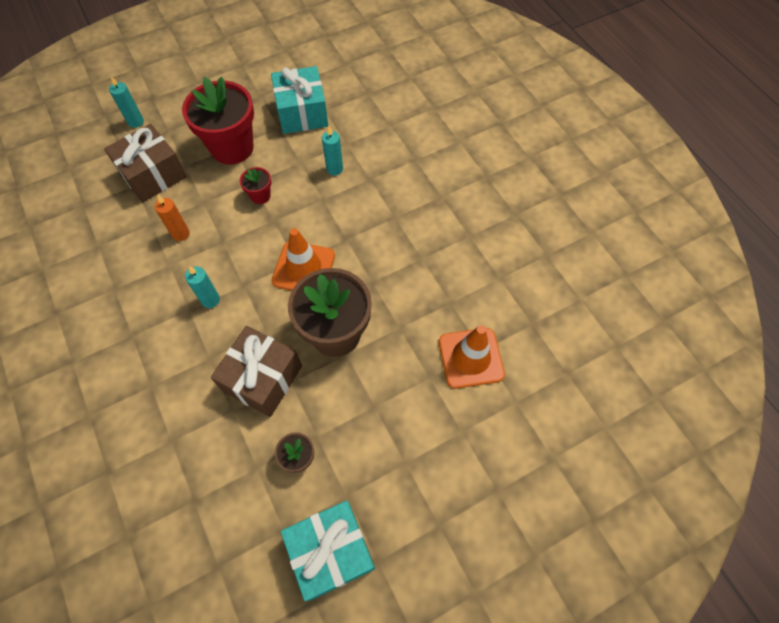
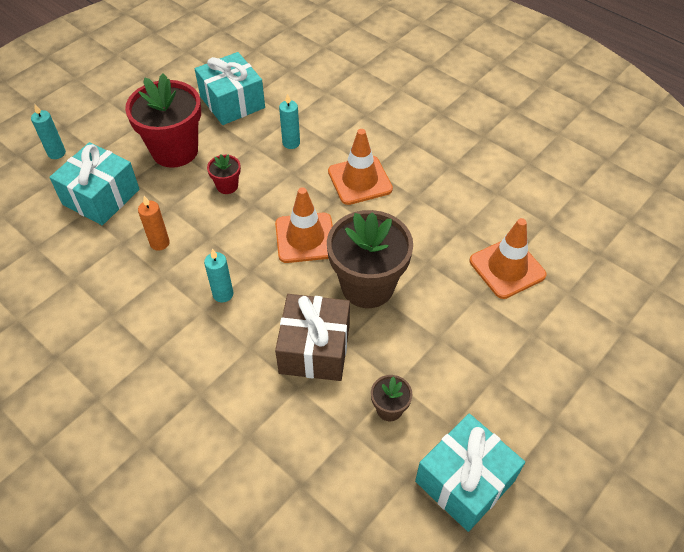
camera: 20 degrees left, 10 degrees down
(153, 175) = (101, 197): brown gift -> turquoise gift
(378, 225) = (360, 180): none -> orange traffic cone

